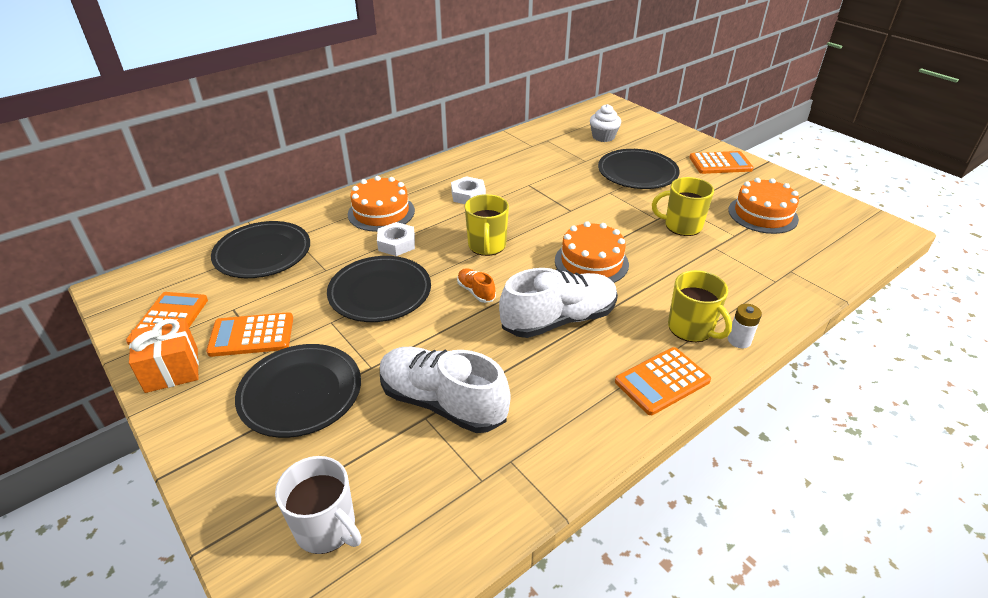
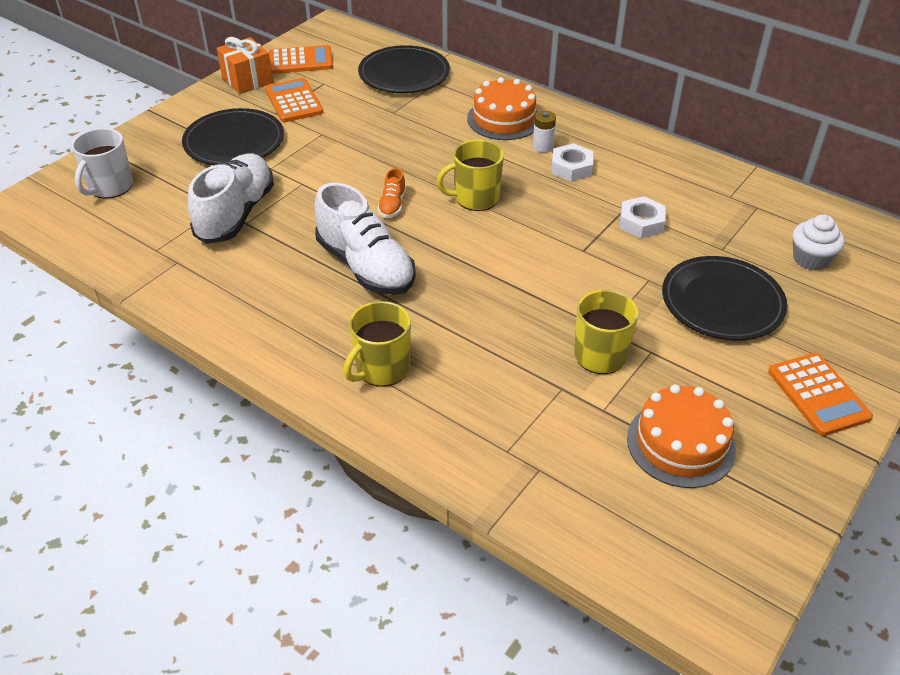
camera: 75 degrees right, 5 degrees up
(380, 292) = (371, 149): black plate -> none
(396, 243) = (452, 141): white nut -> white nut (641, 223)
(476, 292) = (392, 205): orange shoe -> orange shoe turned 150 degrees clockwise
(591, 262) = (478, 279): orange cake -> none
(662, 381) = (290, 349): orange calculator -> none
(739, 340) = (372, 411): white battery -> white battery (542, 147)

